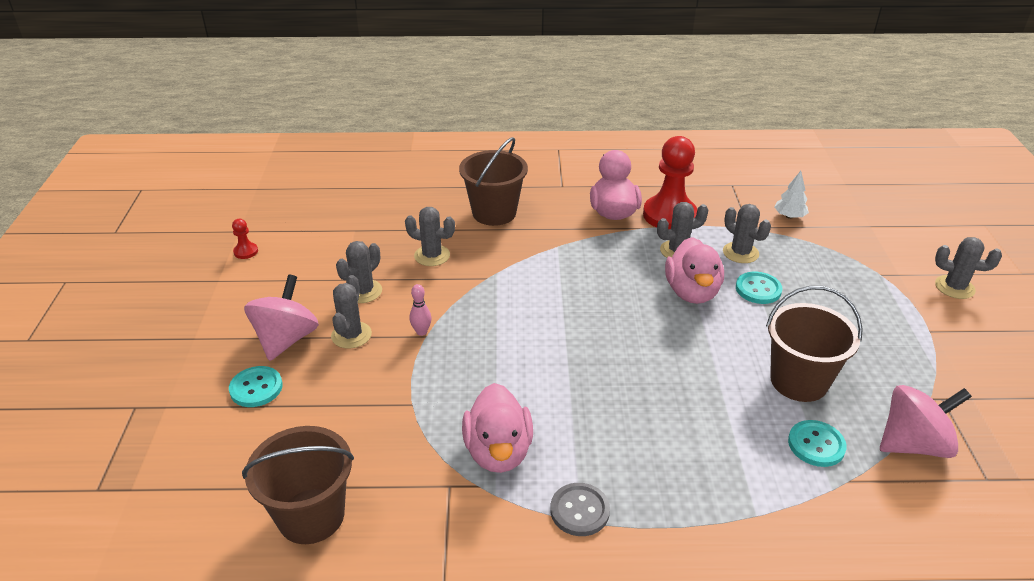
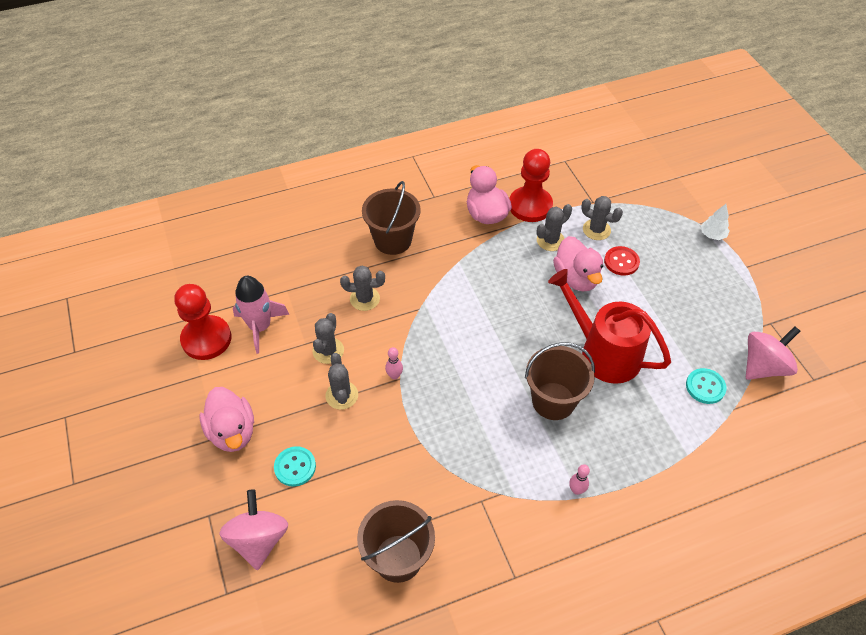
camera: 20 degrees left, 15 degrees up
(246, 251) = (206, 339): red pawn -> red pawn, size x2.38
(286, 339) = (292, 415): pink spinning top -> pink spinning top (259, 540)
(306, 254) = (260, 327): none -> pink rocket
(498, 451) = (501, 462): pink duck -> pink duck (232, 432)
(579, 511) = (576, 490): grey button -> pink bowling pin
(691, 373) = (604, 353): none -> red watering can
(758, 289) = (621, 262): turquoise button -> red button
(789, 216) = (618, 183): white tree -> white tree (712, 235)
(798, 381) = (677, 337): brown bucket -> brown bucket (553, 401)
(954, 287) = (751, 221): grey cactus -> none

